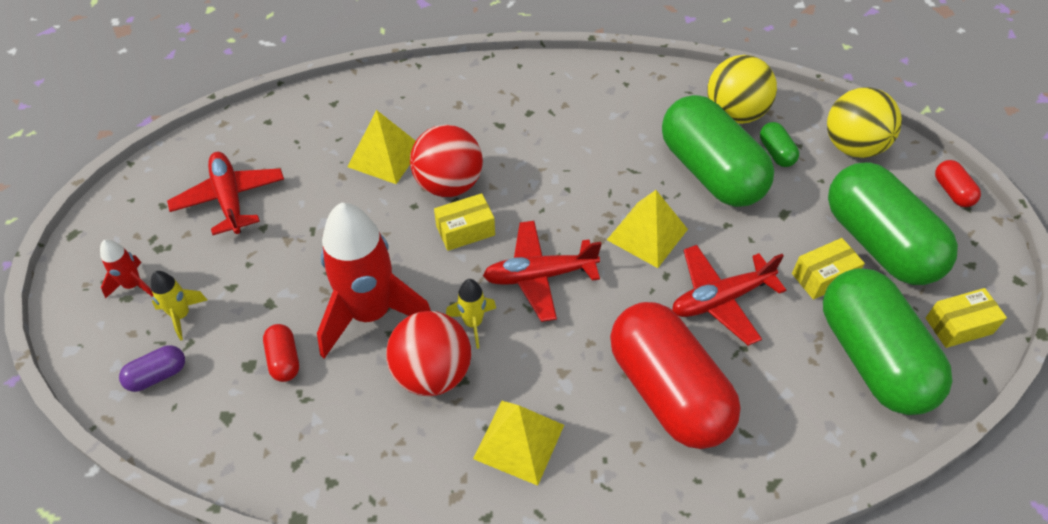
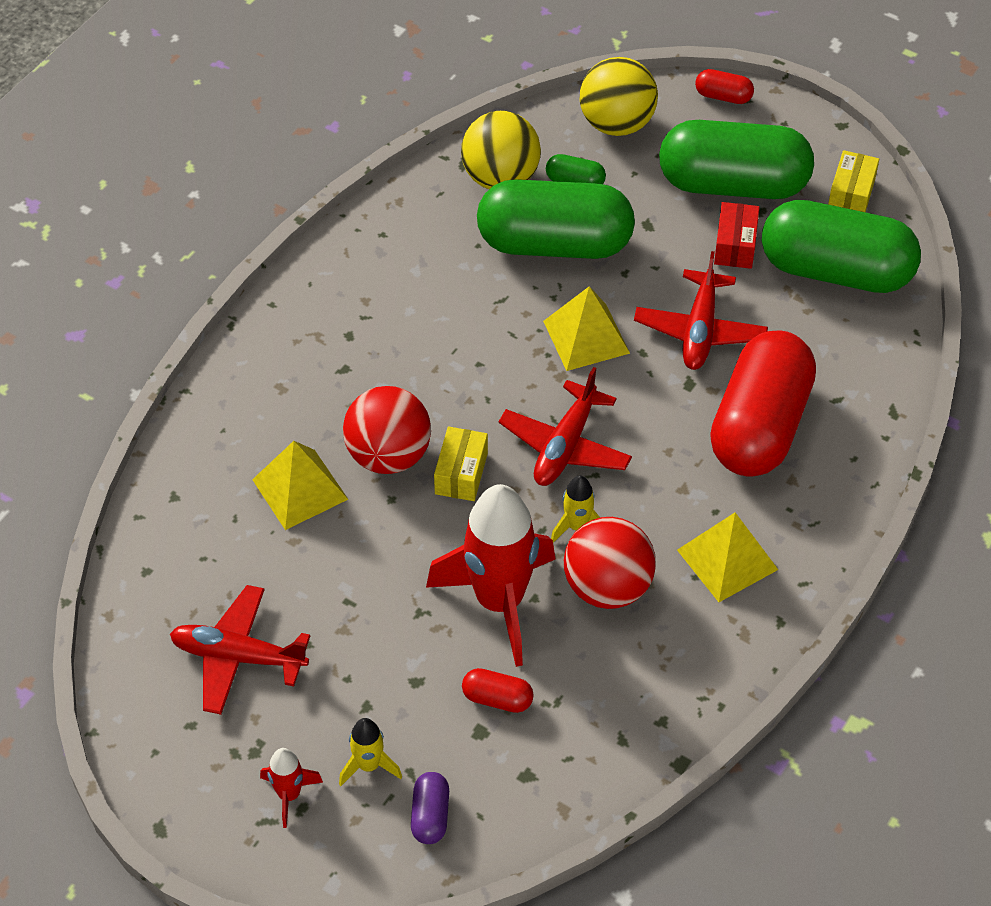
camera: 55 degrees left, 0 degrees up
(667, 391) = (759, 426): red capsule -> red capsule turned 75 degrees counterclockwise
(823, 277) = (735, 245): yellow box -> red box

